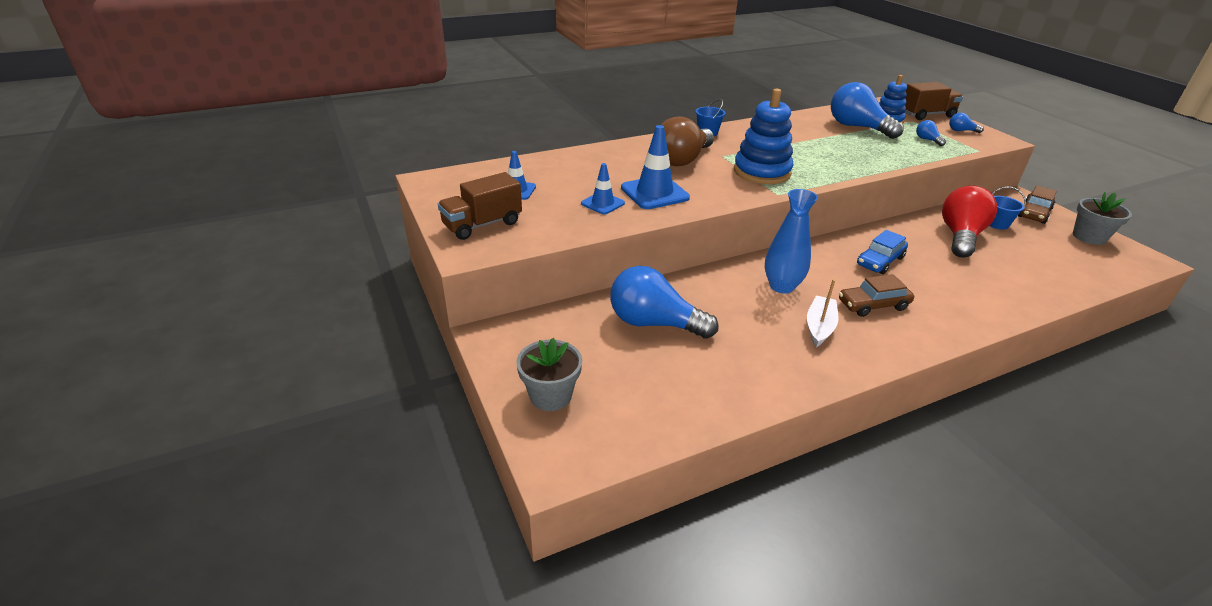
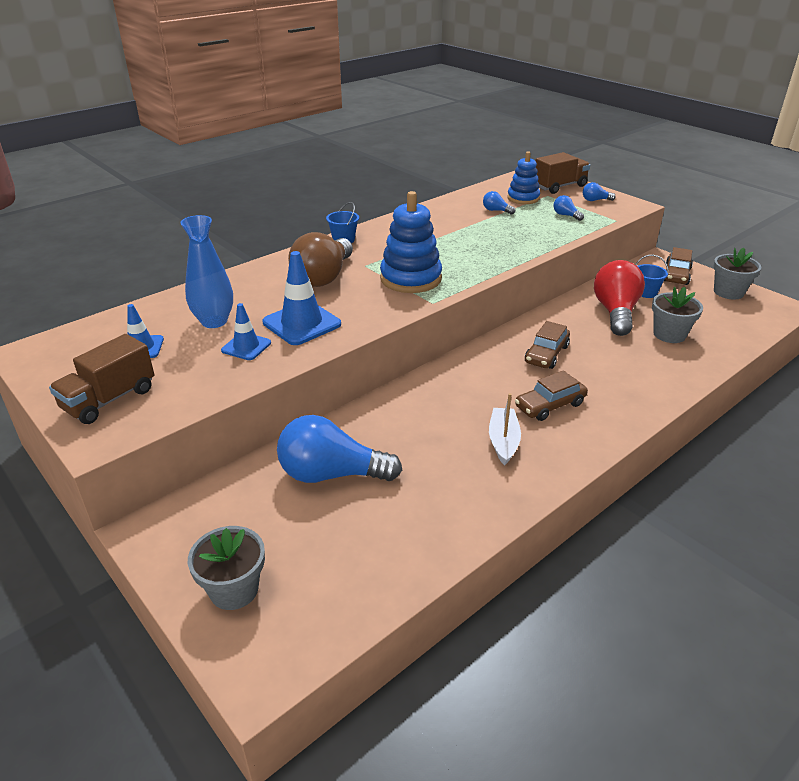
camera: 15 degrees left, 0 degrees up
(781, 286) = (456, 402): blue vase -> blue vase (214, 321)
(857, 127) = (496, 210): blue light bulb -> blue light bulb, size x0.43
(880, 261) = (546, 354): blue car -> brown car
(1013, 265) = (669, 334): none -> grey flower pot

